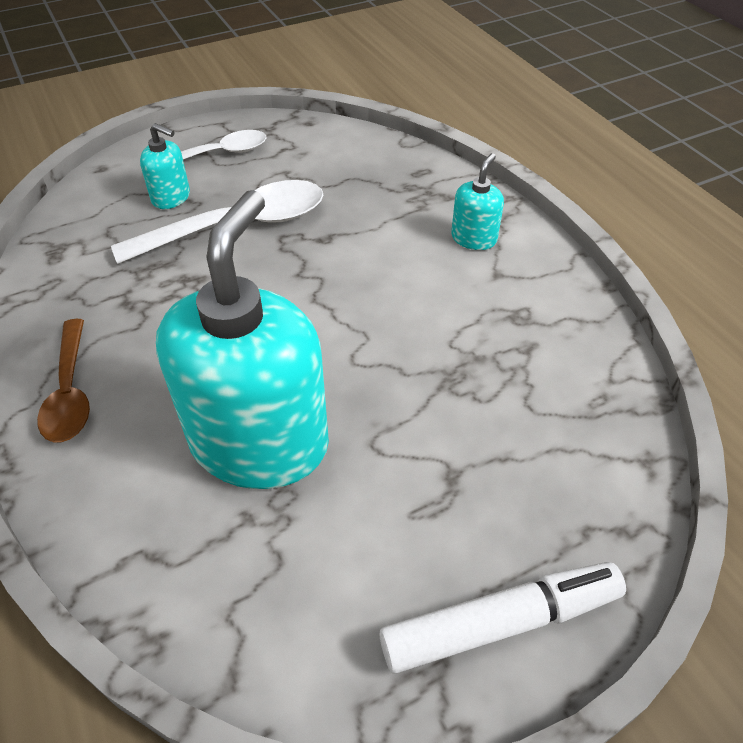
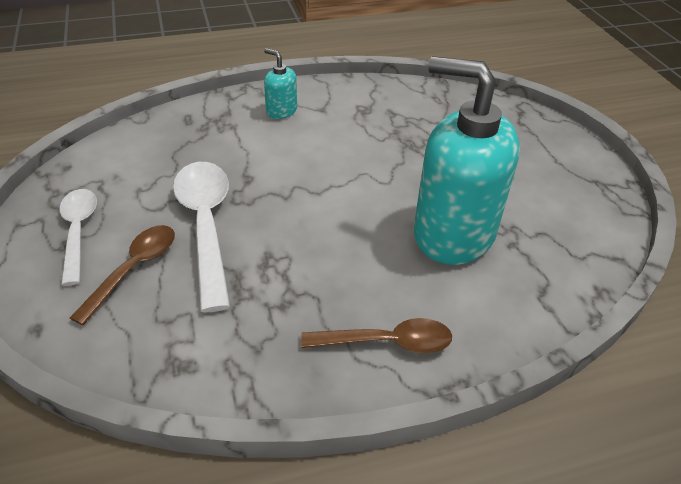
camera: 80 degrees left, 5 degrees down
(171, 197) = (134, 269): turquoise soap dispenser -> brown spoon
(501, 623) = (574, 159): white marker -> none

